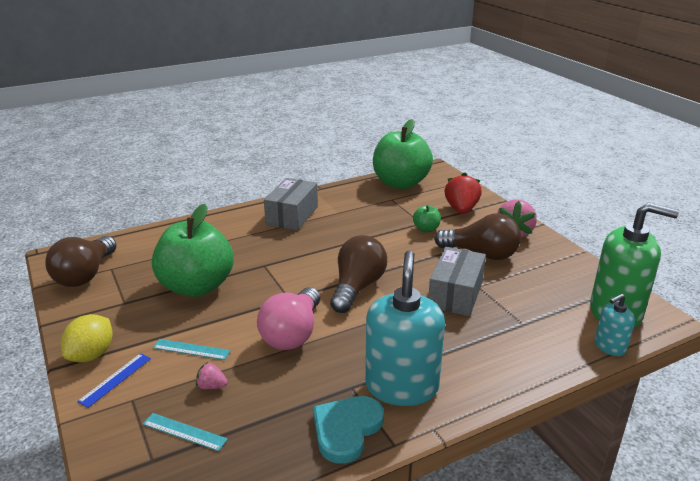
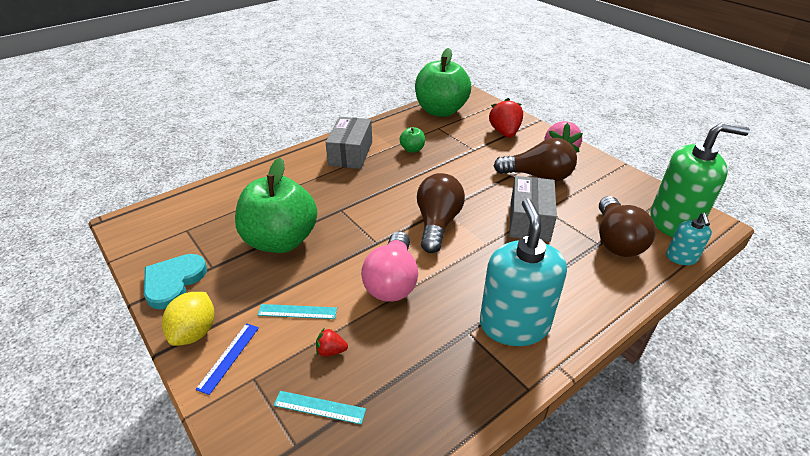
camera: 10 degrees left, 10 degrees up
(85, 275) = (161, 240): brown light bulb -> brown light bulb (616, 240)
(211, 386) = (331, 351): pink strawberry -> red strawberry
(346, 429) = (478, 379): turquoise heart -> turquoise heart (173, 282)
(426, 229) = (480, 156): green apple -> green apple (412, 149)
(609, 346) = (681, 257): turquoise soap dispenser -> turquoise soap dispenser turned 45 degrees counterclockwise

